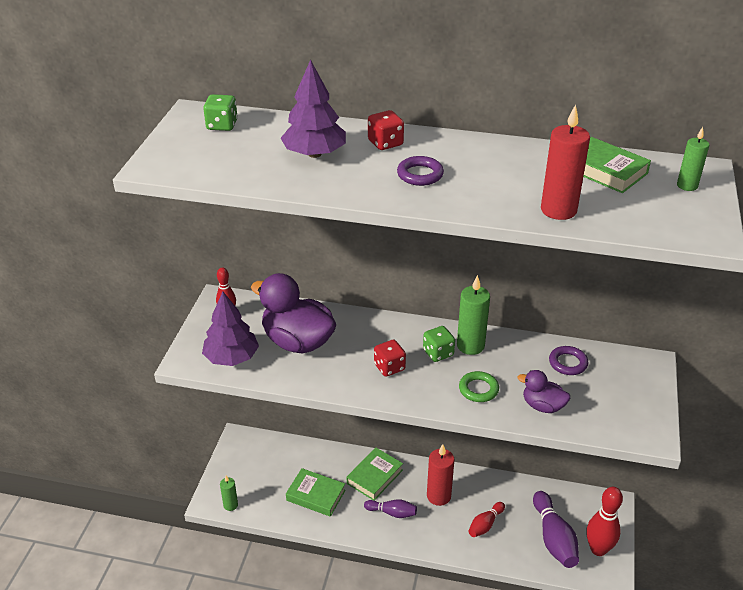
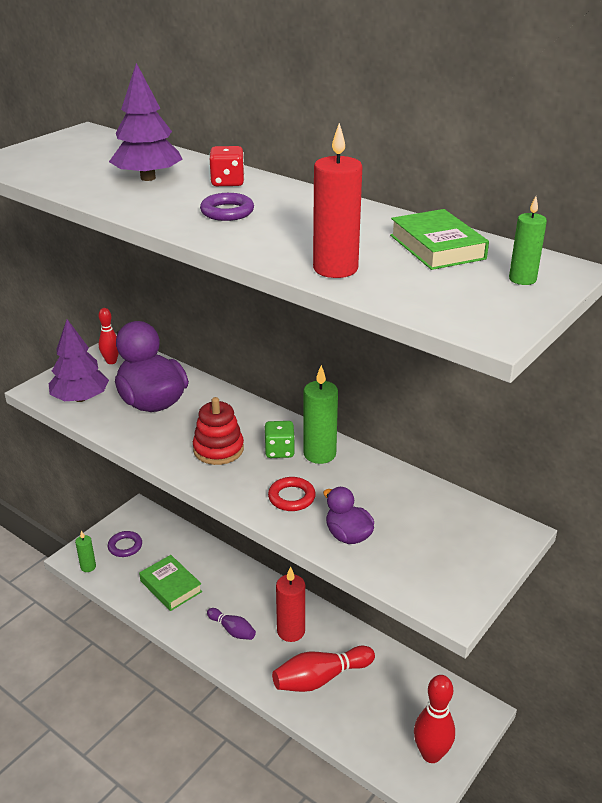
camera: 25 degrees right, 5 degrees down
(222, 125) = (95, 144): green dice -> none
(375, 477) = (239, 589): green book -> none
(389, 367) = (218, 449): red dice -> red stacking toy
(478, 389) = (291, 497): green ring -> red ring
(485, 524) = (320, 678): red bowling pin -> red bowling pin, size x1.70
(554, 538) = (387, 722): purple bowling pin -> none
(568, 363) = (414, 502): purple ring -> purple ring (125, 546)

